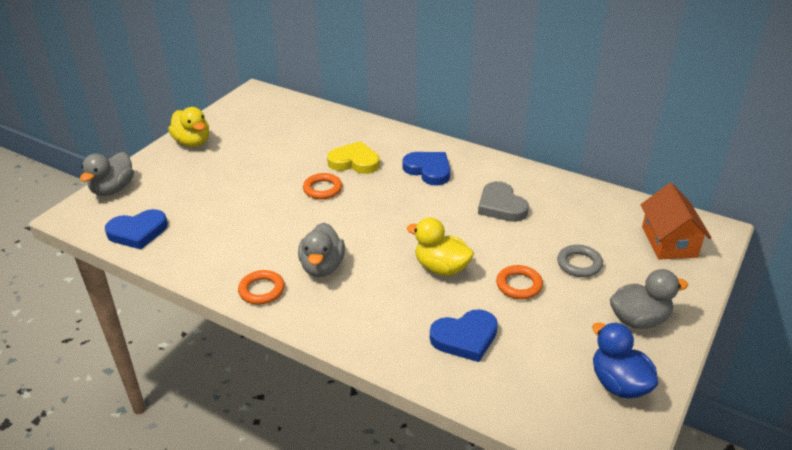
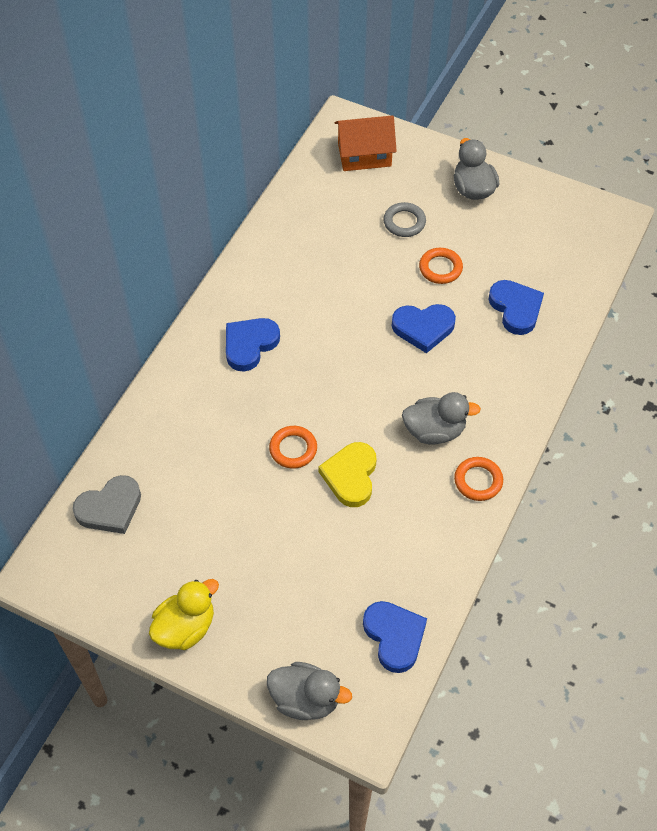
camera: 95 degrees left, 20 degrees up
(354, 162) = (233, 422): yellow heart -> yellow heart (350, 476)
(441, 268) = (423, 328): yellow duck -> blue heart
(501, 206) = (316, 278): grey heart -> grey heart (110, 508)
(619, 384) = (548, 210): blue duck -> none

